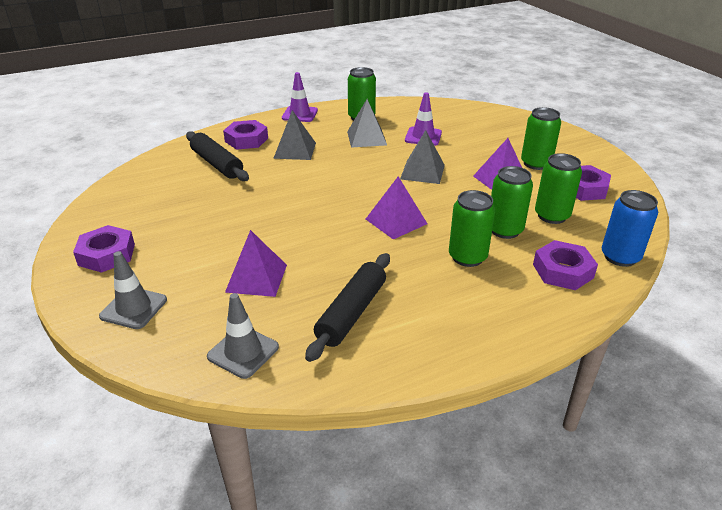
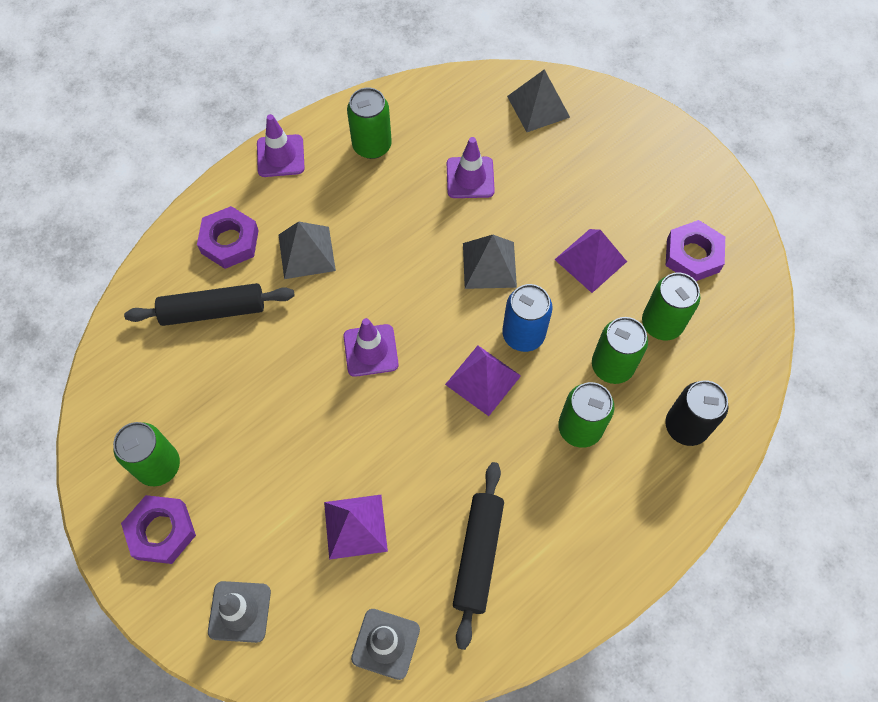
camera: 15 degrees left, 30 degrees up
(217, 164) = (213, 311): black rolling pin -> black rolling pin turned 45 degrees counterclockwise
(316, 195) = (370, 350): none -> purple traffic cone
(366, 138) = (394, 199): grey pyramid -> grey pyramid (538, 106)
(536, 163) = (628, 212): green can -> green can (158, 466)
(562, 271) = (686, 426): purple nut -> black can
(620, 257) = (744, 385): blue can -> blue can (523, 334)

